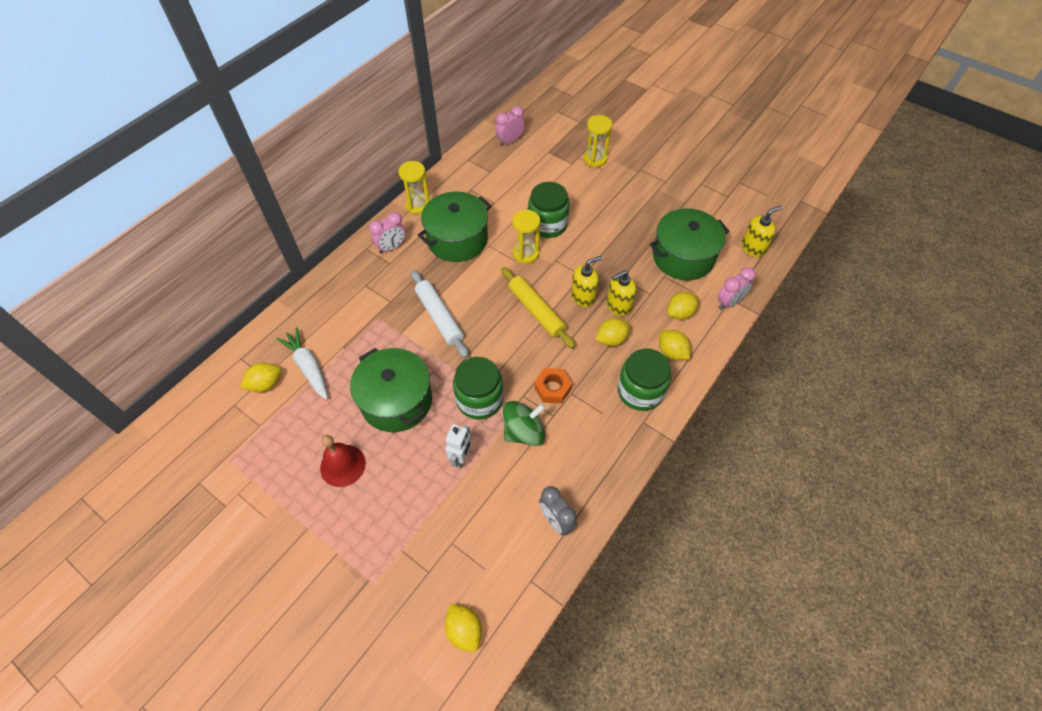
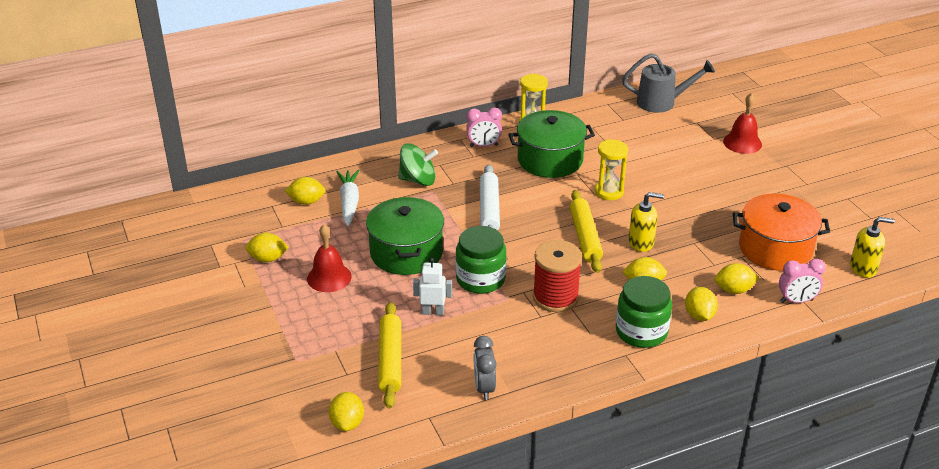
camera: 30 degrees right, 20 degrees down
(269, 472) = (268, 259): none -> yellow lemon
(458, 534) = (390, 360): none -> yellow rolling pin
(461, 458) = (433, 312): white robot -> white robot turned 135 degrees counterclockwise
(510, 141) = (662, 102): pink clock -> grey watering can
(524, 432) = (503, 317): green spinning top -> green spinning top (418, 180)
(547, 224) = (649, 177): green jar -> none
(552, 388) = (555, 297): orange nut -> red spool
(595, 159) = (742, 143): yellow hourglass -> red bell
(618, 306) = (672, 262): yellow soap dispenser -> none
(683, 257) = (775, 249): green pot -> orange pot

